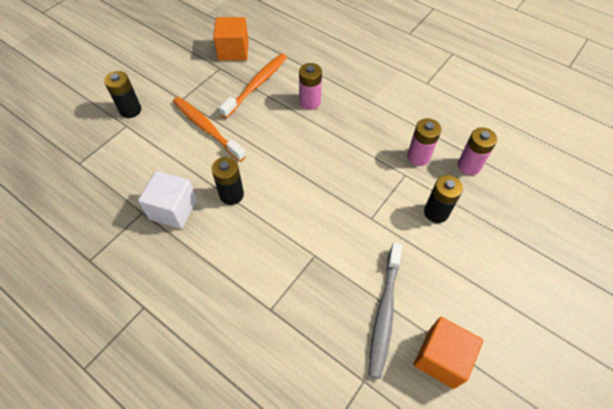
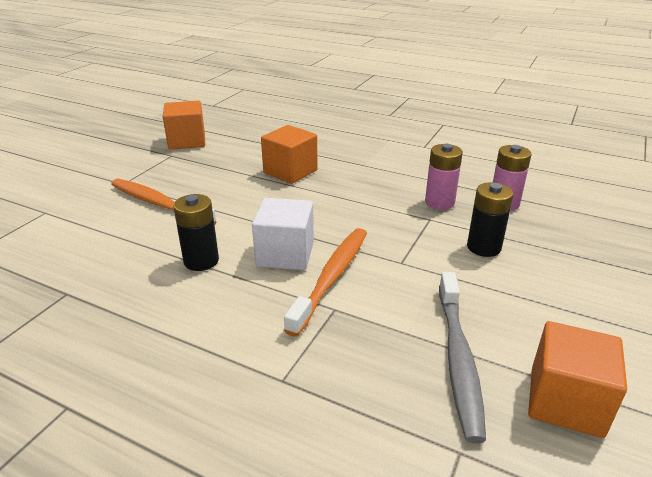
camera: 10 degrees left, 25 degrees down
(130, 110) = (52, 198): black battery -> none
(173, 209) = (115, 285): white cube -> white cube (285, 254)
(256, 85) = (220, 164): orange toothbrush -> orange toothbrush (331, 277)
(310, 102) = (290, 171): pink battery -> orange cube

